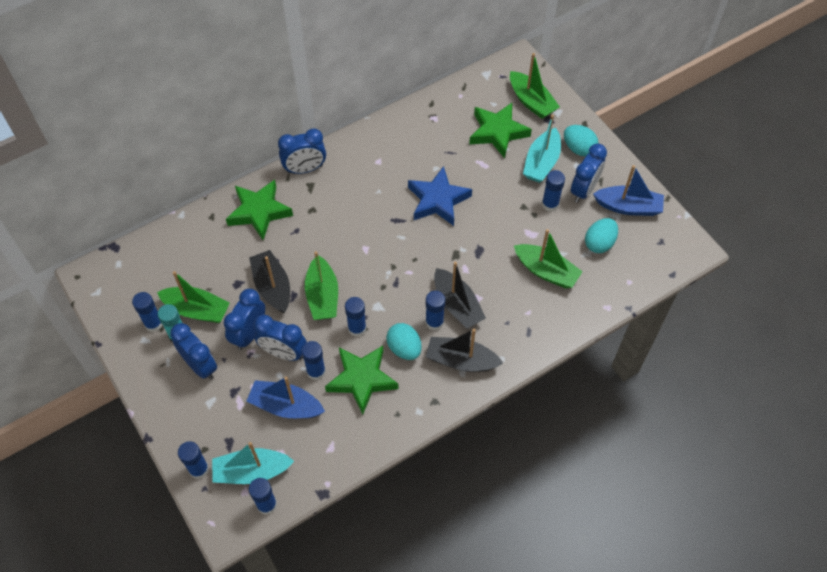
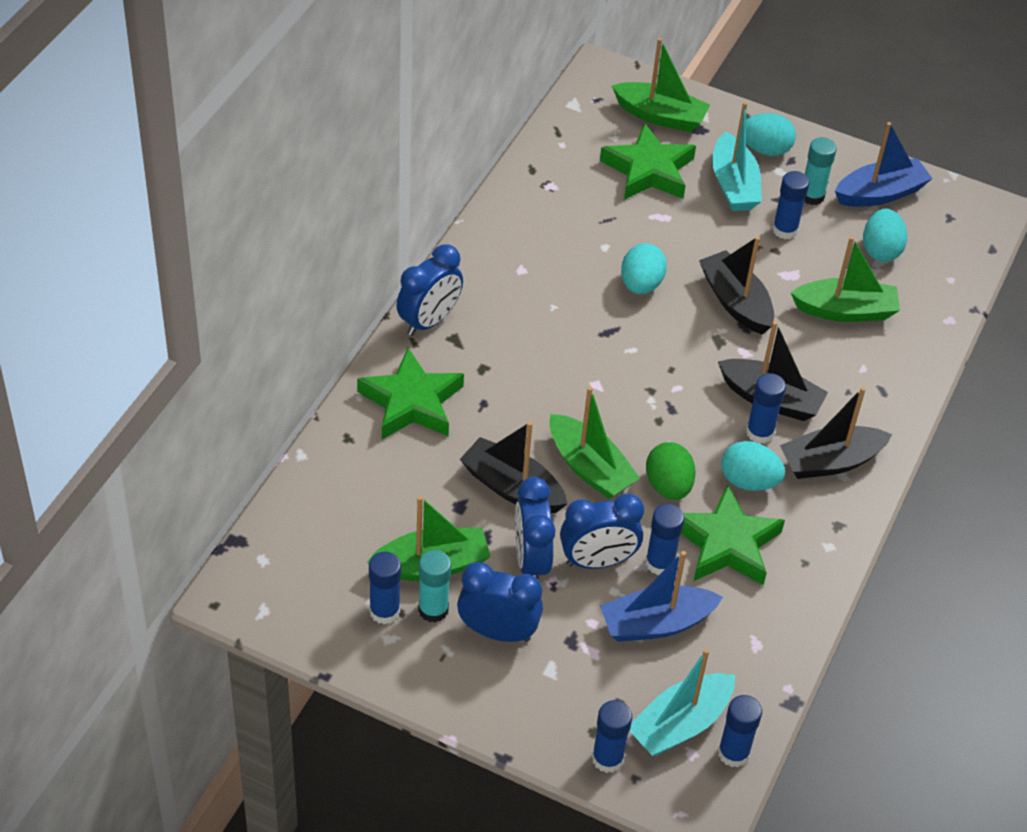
camera: 35 degrees left, 10 degrees down
(357, 328) = (668, 486): blue glue stick -> green egg
(438, 200) = (641, 285): blue star -> turquoise egg
(484, 235) = (735, 302): none -> black boat
(584, 190) = (812, 196): blue clock -> turquoise glue stick

